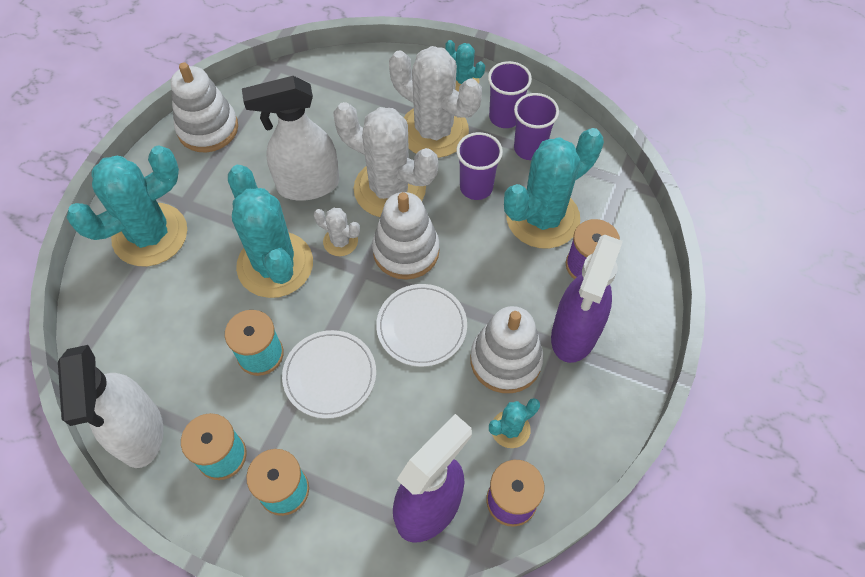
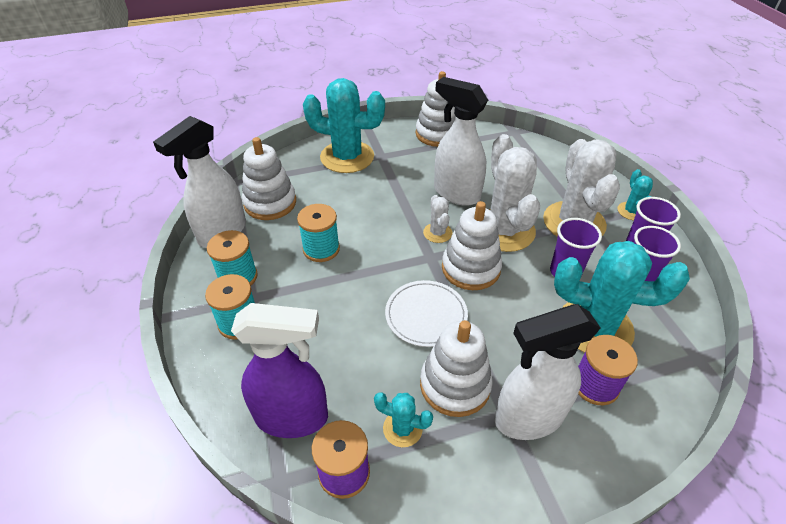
camera: 50 degrees right, 15 degrees down
(142, 357) = (270, 203): none -> white stacking toy
(275, 265) = (387, 215): turquoise cactus -> none
(330, 375) = (340, 291): white plate -> none
(574, 334) = (528, 418): purple spray bottle -> white spray bottle

